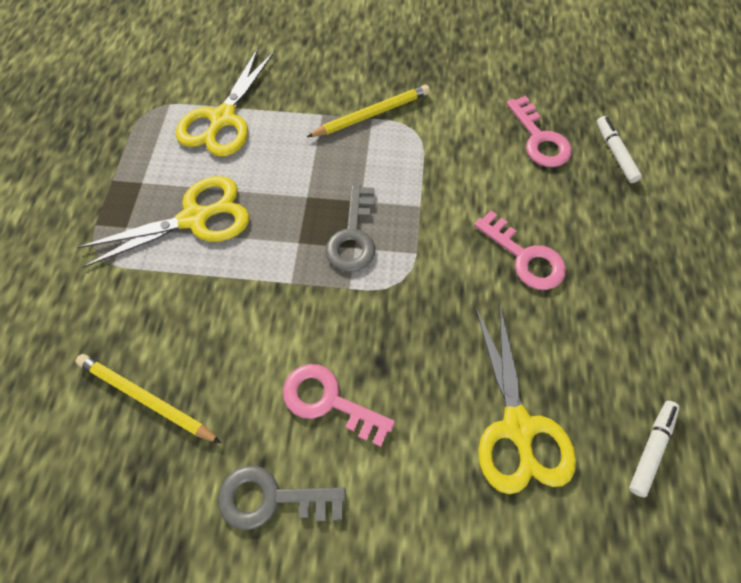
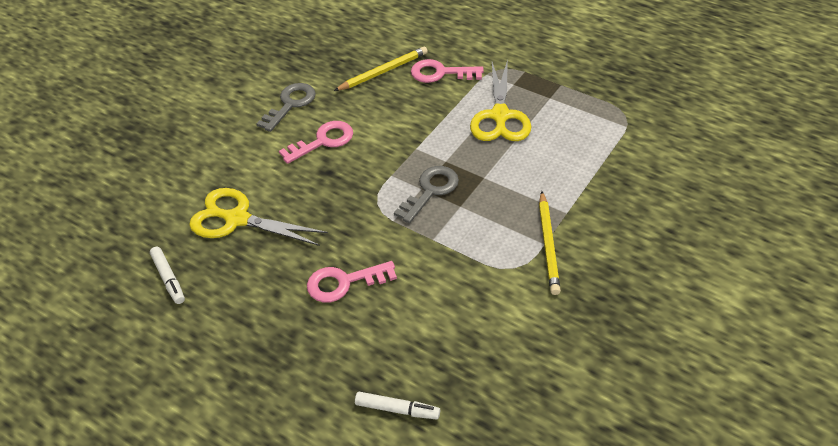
camera: 120 degrees right, 15 degrees down
(223, 119) = (592, 152): yellow scissors -> none
(353, 236) = (430, 190): grey key -> grey key turned 90 degrees clockwise
(540, 139) = (449, 356): pink key -> pink key (440, 73)

